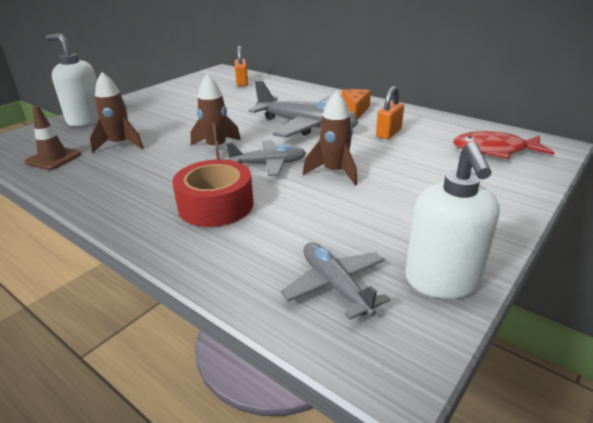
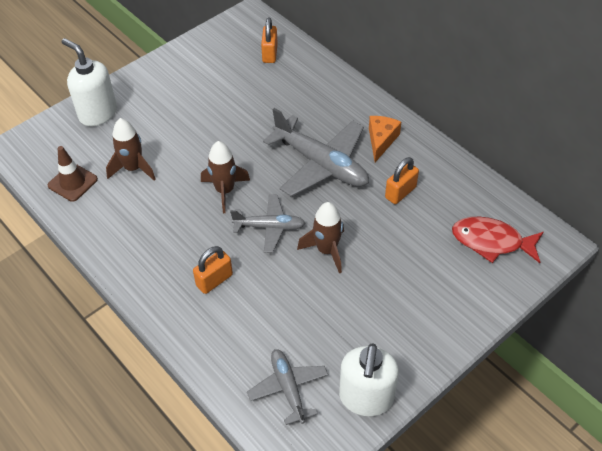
camera: 10 degrees right, 20 degrees up
(216, 205) = (214, 280): red tape -> orange padlock

